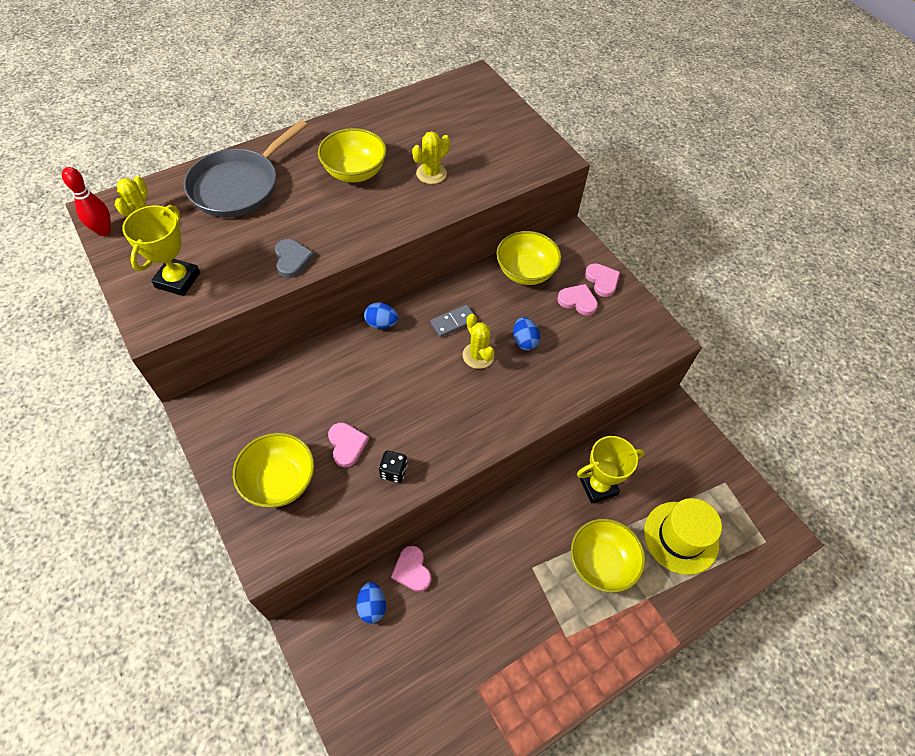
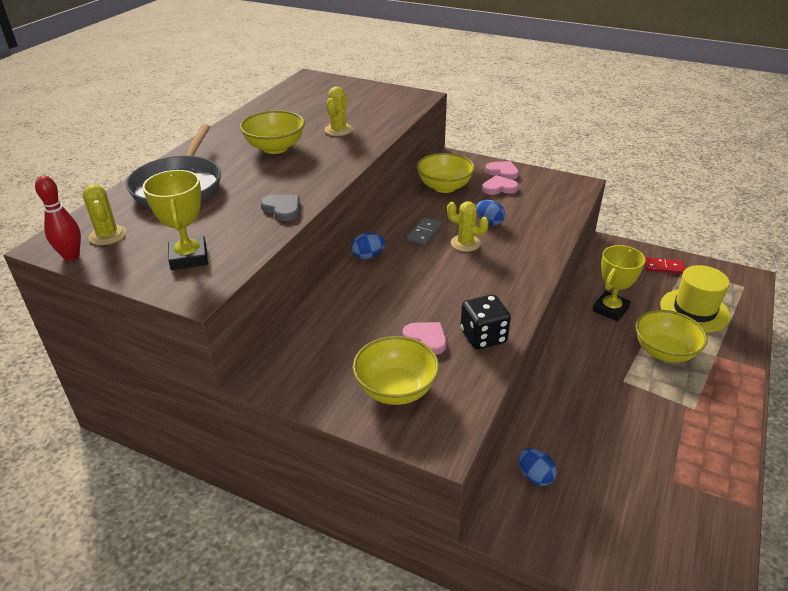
camera: 30 degrees left, 20 degrees down
(393, 471) = (483, 337): black dice -> black dice, size x1.63
(412, 570) = (539, 433): pink heart -> none
(705, 469) = (664, 267): none -> red domino

